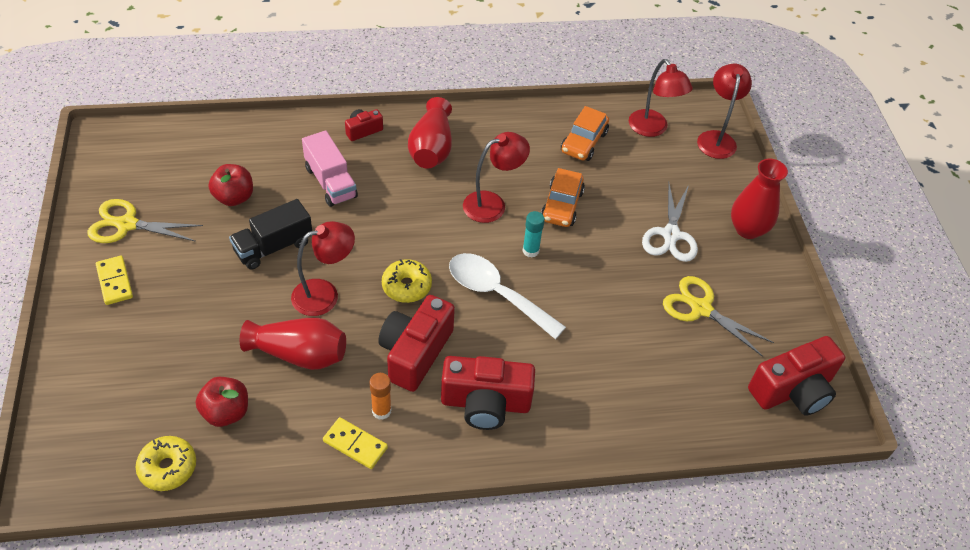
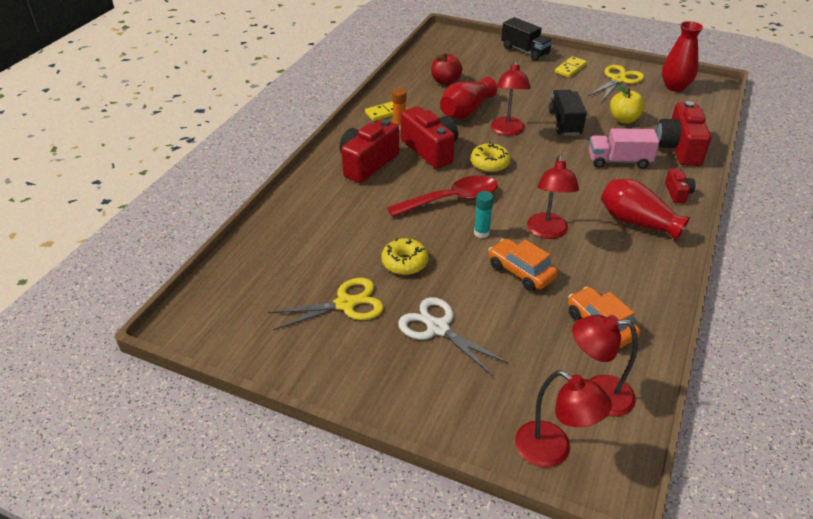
camera: 125 degrees right, 10 degrees down
(75, 351) = (525, 51): none -> black truck
(114, 282) = (570, 68): yellow domino -> yellow domino turned 60 degrees counterclockwise
(168, 467) = (426, 61): yellow donut -> yellow donut (405, 262)
(234, 197) = (624, 119): red apple -> yellow apple
(497, 294) = (451, 200): white spoon -> red spoon
(747, 229) = (403, 393): red vase -> red vase (675, 87)
(793, 390) = (224, 316): red camera -> red camera (679, 148)

